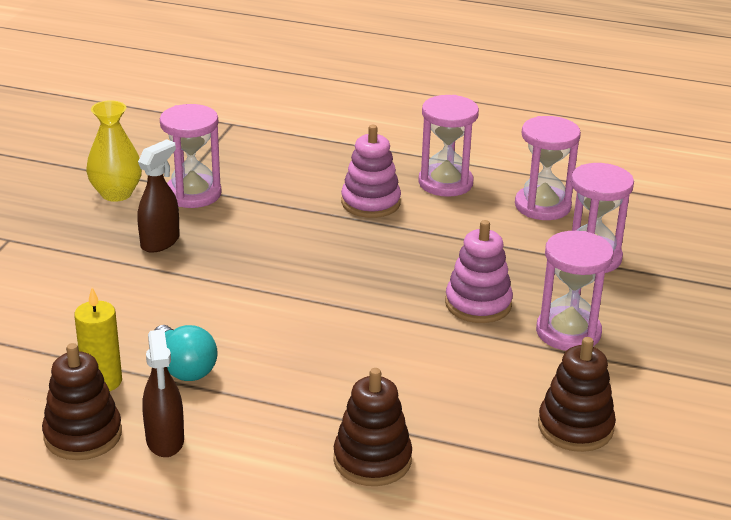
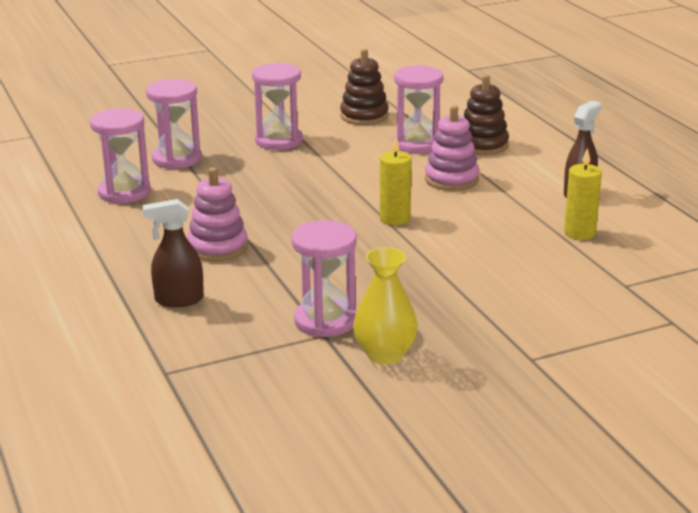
camera: 130 degrees left, 5 degrees down
(83, 435) = (624, 215): brown stacking toy -> none
(160, 242) = (414, 296): brown spray bottle -> brown spray bottle (178, 300)
(184, 368) = (519, 217): turquoise light bulb -> none
(292, 302) = (395, 218): none -> yellow candle
(445, 183) = (139, 234): pink hourglass -> pink hourglass (417, 144)
(478, 304) = (292, 170): pink stacking toy -> pink stacking toy (451, 179)

